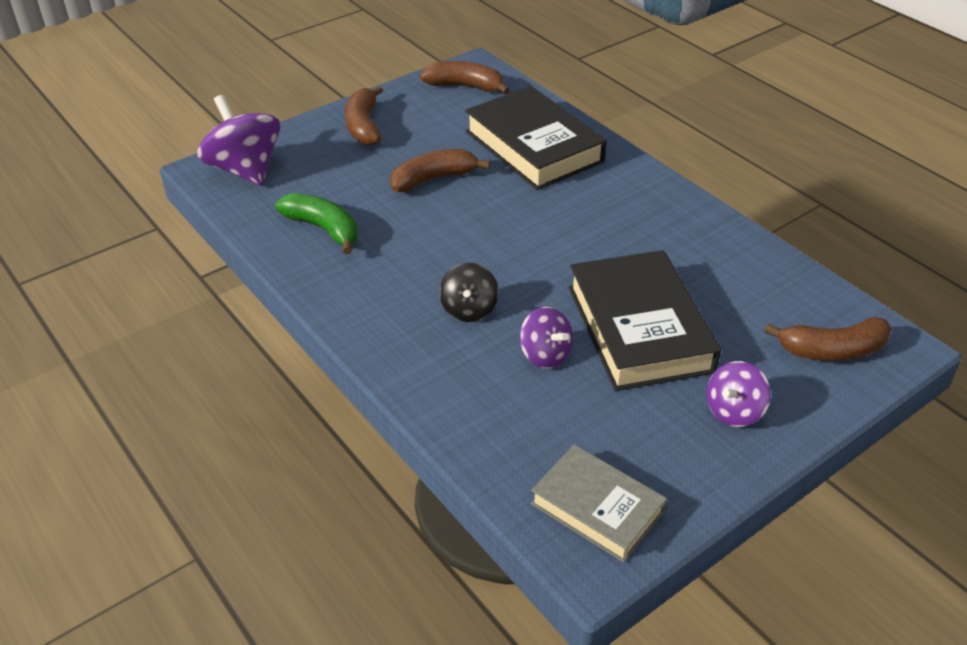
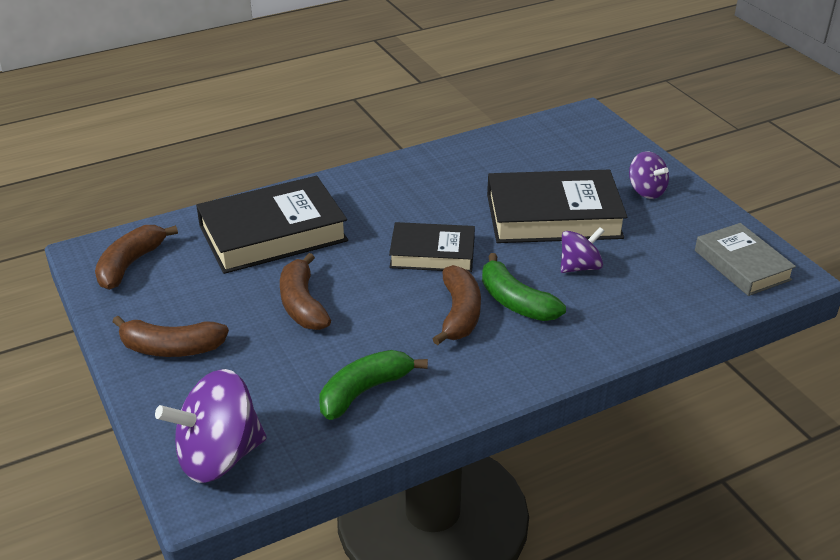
camera: 80 degrees left, 5 degrees down
(469, 309) = (515, 302): black spinning top -> green banana
(534, 245) = (432, 253): none -> black book
(597, 508) = (742, 265): grey book -> grey book turned 75 degrees counterclockwise
(832, 350) = (587, 140): brown banana -> brown banana (459, 314)

